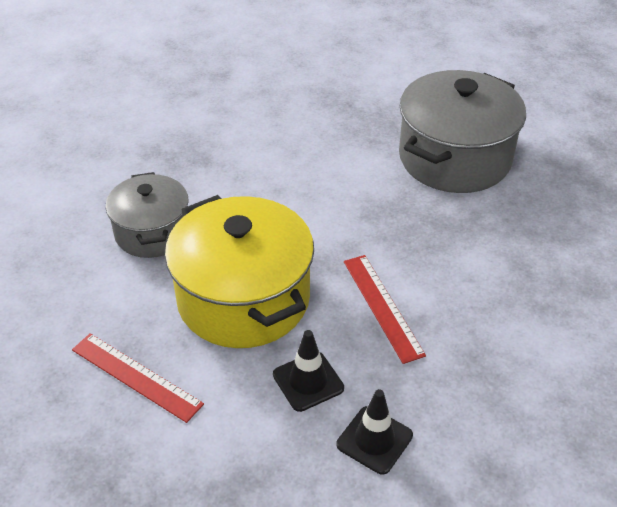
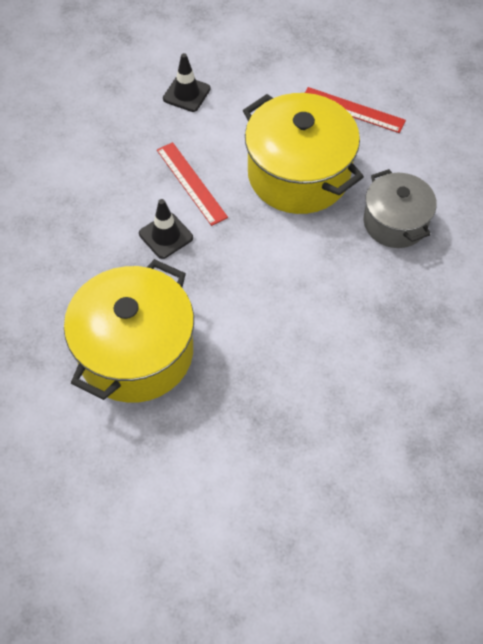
camera: 170 degrees right, 15 degrees up
(308, 381) = (236, 122): black traffic cone -> black traffic cone (166, 236)
(454, 158) = (136, 352): grey pot -> yellow pot

